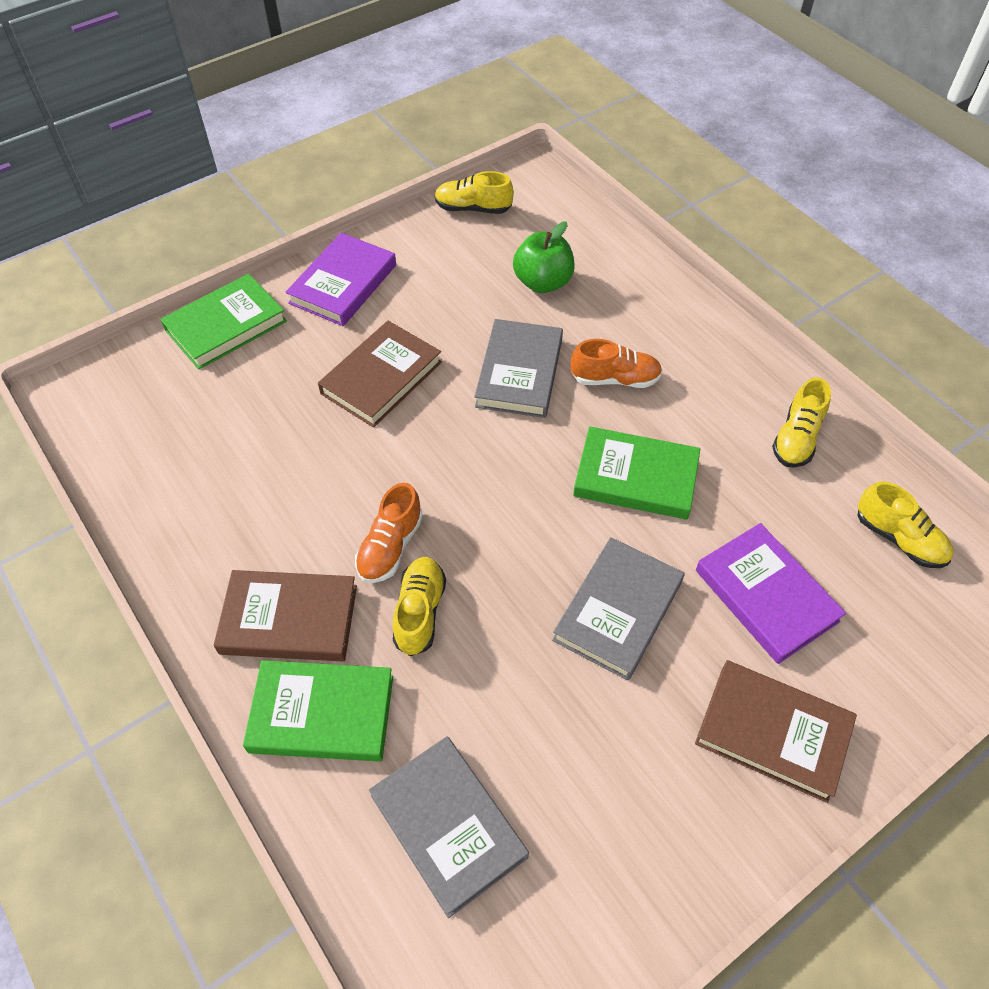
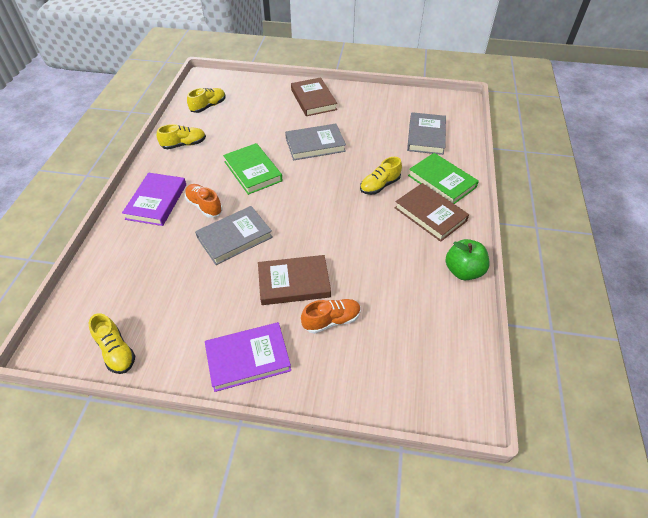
camera: 135 degrees left, 5 degrees down
(226, 326) = (340, 385): green book -> none
(390, 547) = (368, 211): orange shoe -> orange shoe (331, 320)
(543, 282) = (159, 271): green apple -> green apple (463, 271)
(766, 596) = (267, 120): purple book -> purple book (156, 201)
(899, 539) = (208, 106): yellow shoe -> yellow shoe turned 45 degrees clockwise

